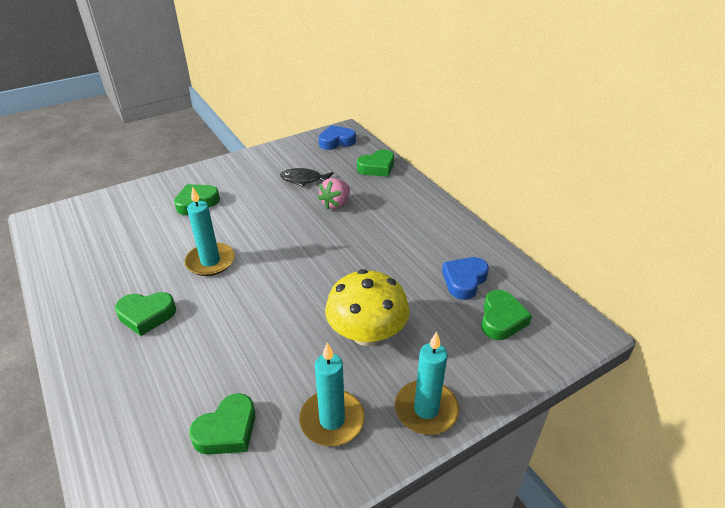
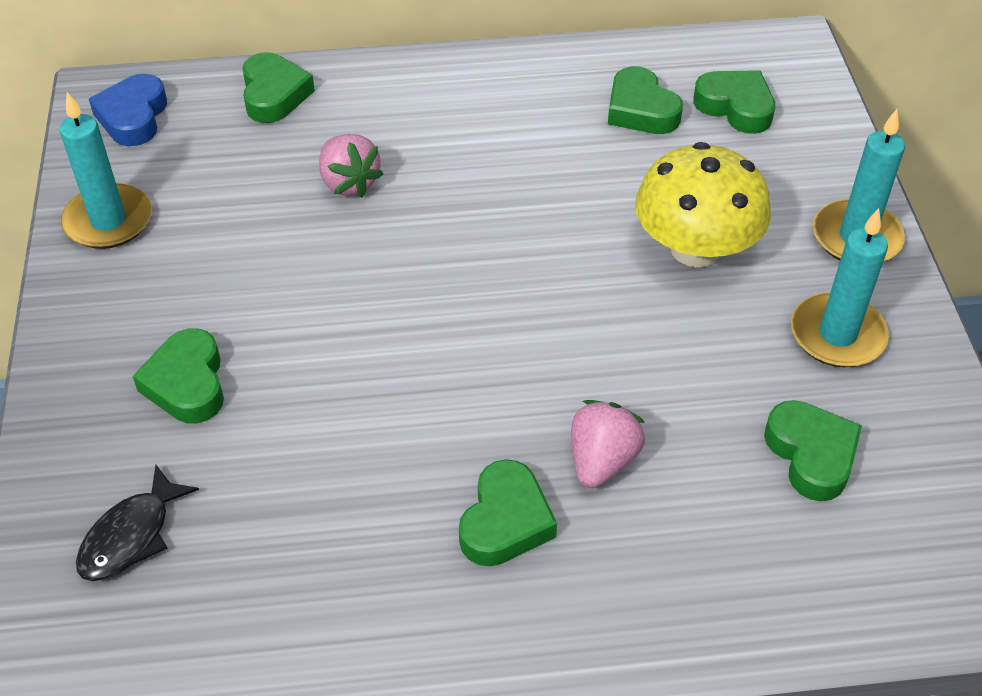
camera: 65 degrees left, 10 degrees up
(194, 339) = (602, 461): none -> pink strawberry
(210, 261) = (405, 399): turquoise candle -> turquoise candle (108, 221)
(304, 180) = (234, 202): black fish -> black fish (131, 536)
(464, 281) = (641, 110): blue heart -> green heart

